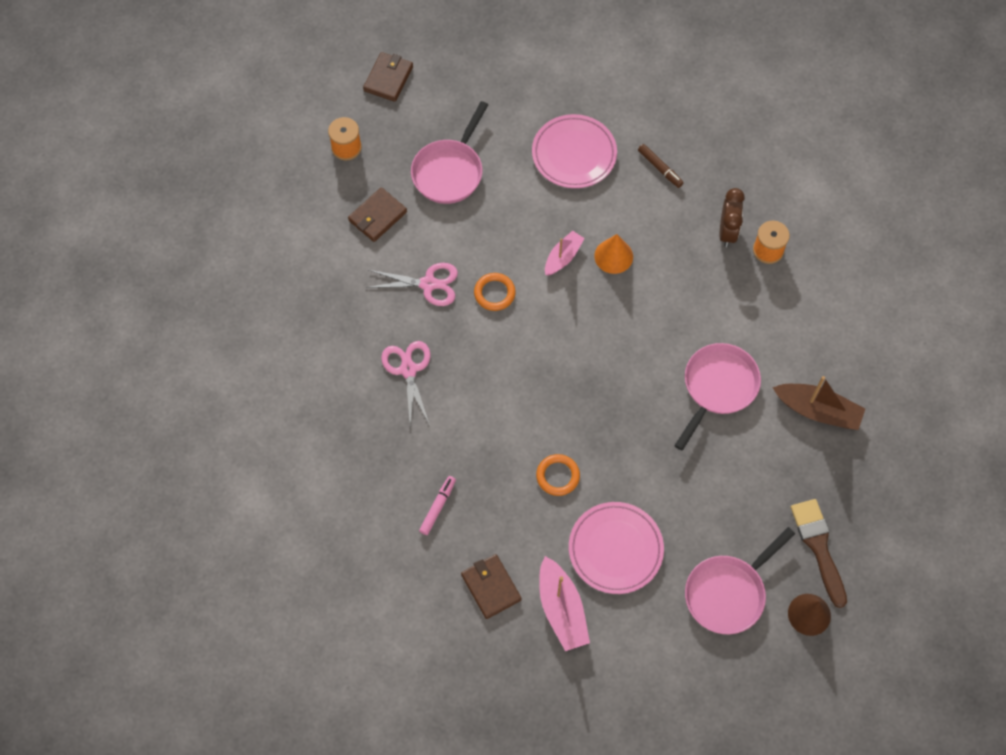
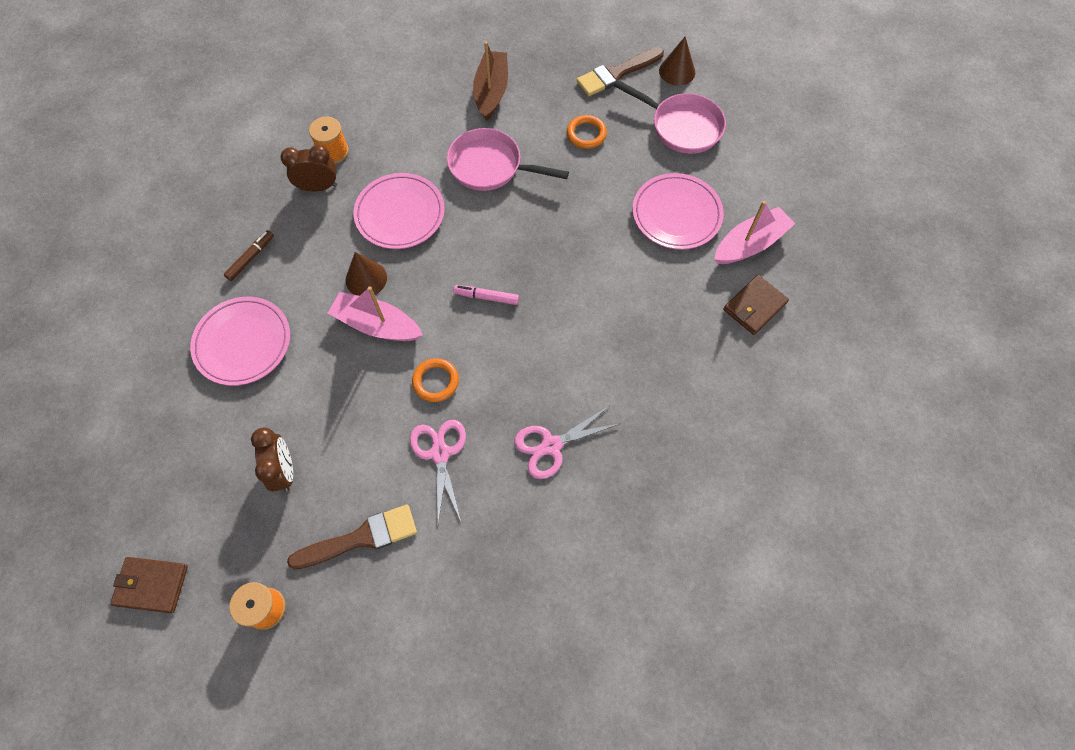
camera: 105 degrees left, 0 degrees up
(377, 216) = (361, 538): brown wallet -> brown brush
(438, 507) = (694, 374): pink marker -> pink marker (486, 297)
(449, 171) = (284, 470): pink pan -> brown clock
(558, 476) = (622, 276): orange ring -> orange ring (586, 134)
(563, 257) = (377, 325): pink boat -> pink boat, size x1.56
(613, 256) = (366, 278): orange cone -> brown cone
(678, 296) = (400, 214): none -> pink plate

